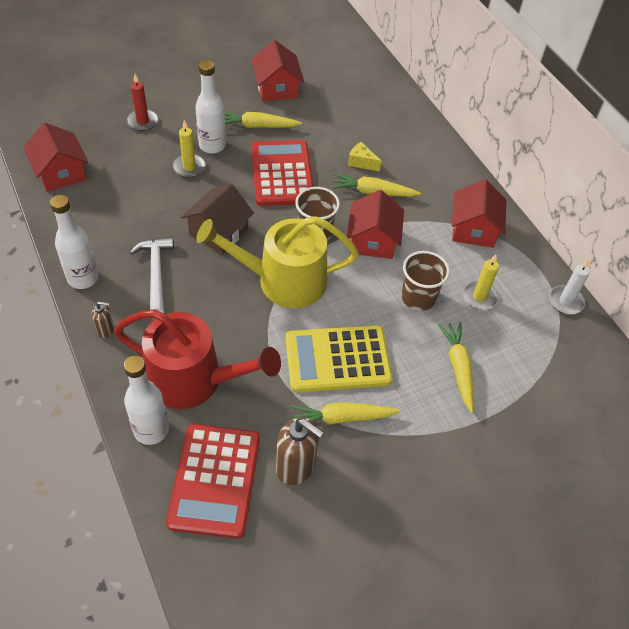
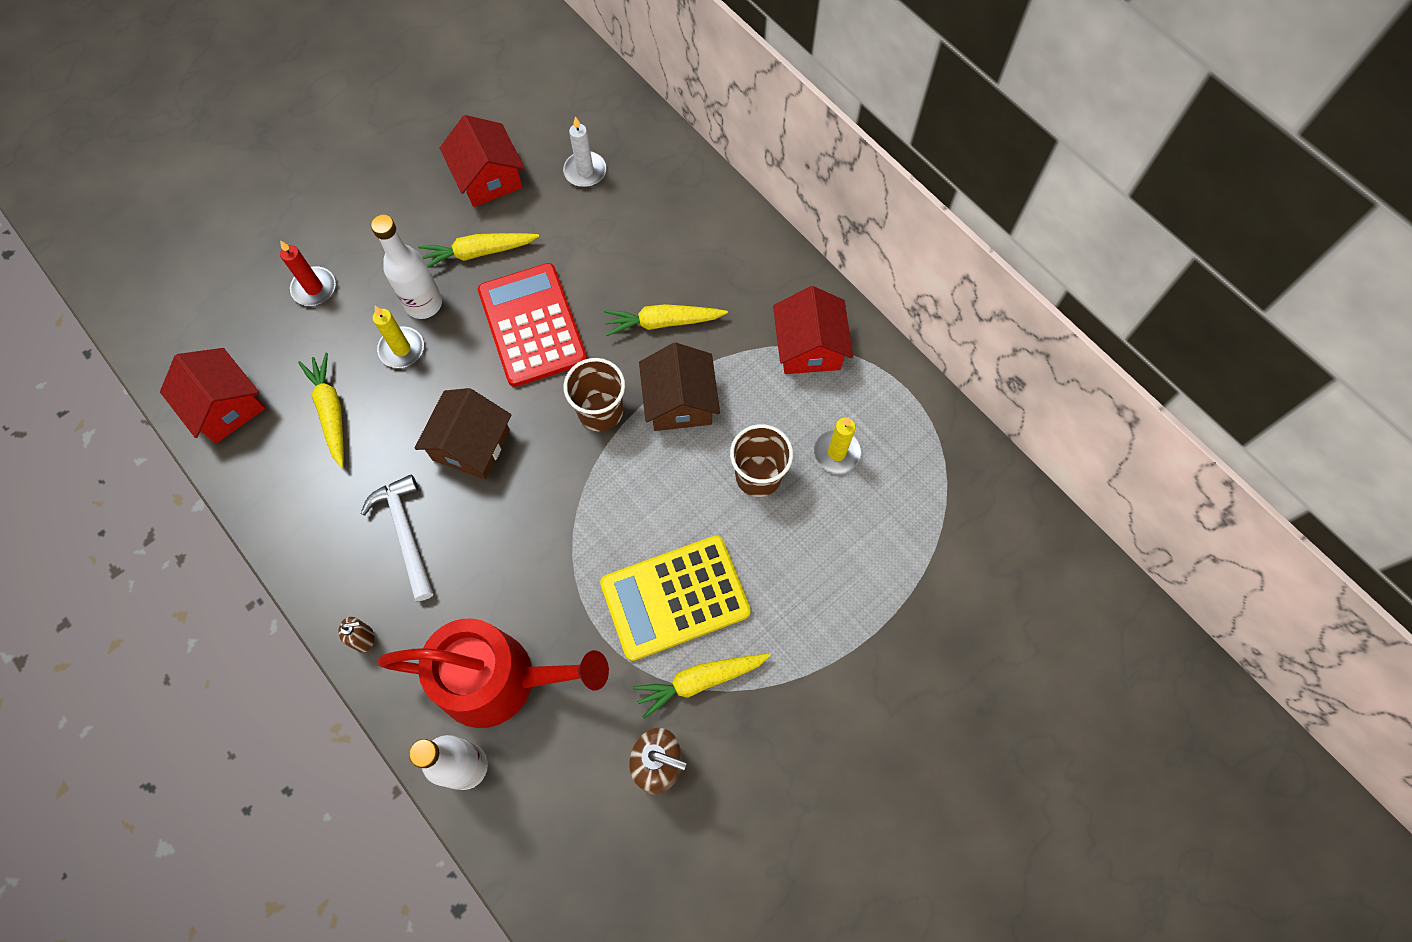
camera: 10 degrees left, 15 degrees up
(83, 278) = (310, 568): white bottle -> none
(214, 480) = (564, 812): red calculator -> none
(283, 281) = (577, 498): yellow watering can -> none
(361, 162) = (636, 277): yellow cheese -> none
(372, 240) = (680, 402): red house -> brown house
(458, 368) = (829, 567): yellow carrot -> yellow carrot (331, 411)
(565, 301) = (947, 429): white candle -> white candle (585, 171)

